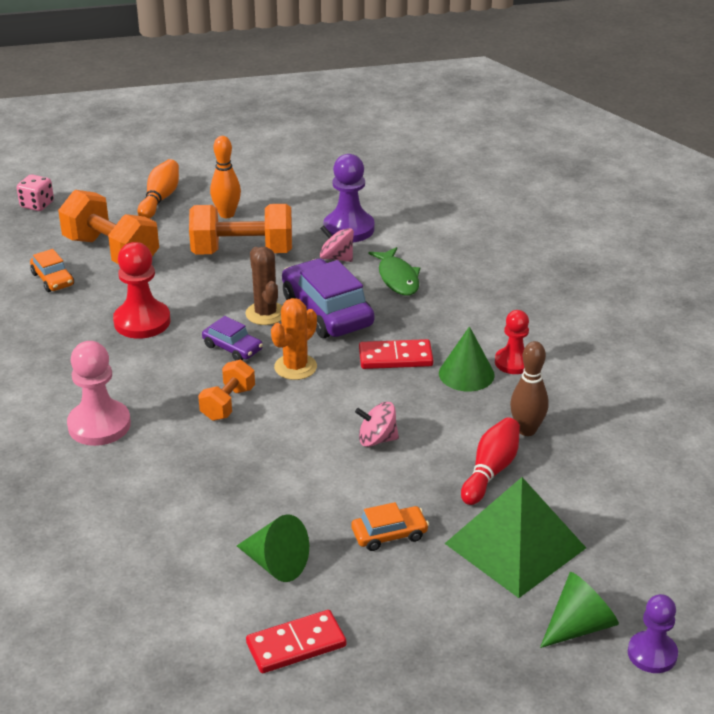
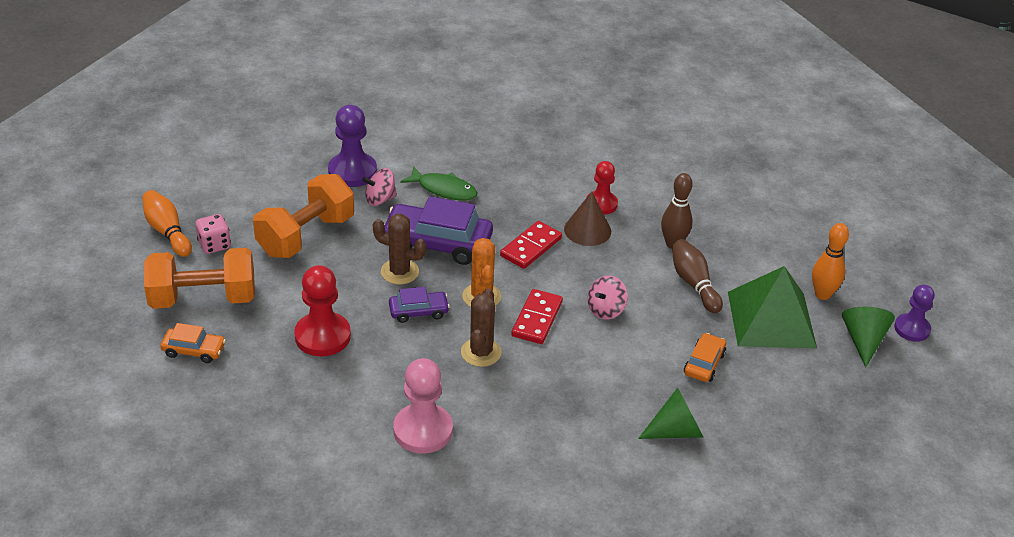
camera: 50 degrees left, 5 degrees up
(37, 205) = (66, 299): pink dice -> pink dice (214, 245)
(227, 214) = (243, 213): orange bowling pin -> orange bowling pin (822, 294)
(228, 403) = (481, 352): orange dumbbell -> brown cactus
(296, 645) = (761, 467): red domino -> red domino (537, 319)
(466, 374) = (587, 230): green cone -> brown cone
(490, 471) = (694, 283): red bowling pin -> brown bowling pin

